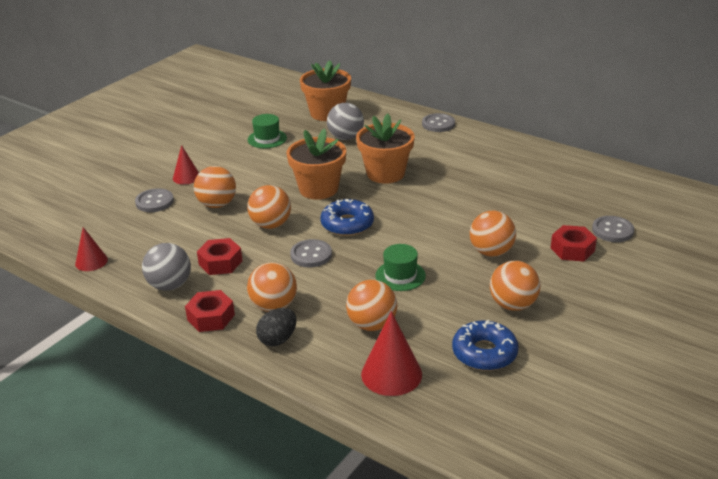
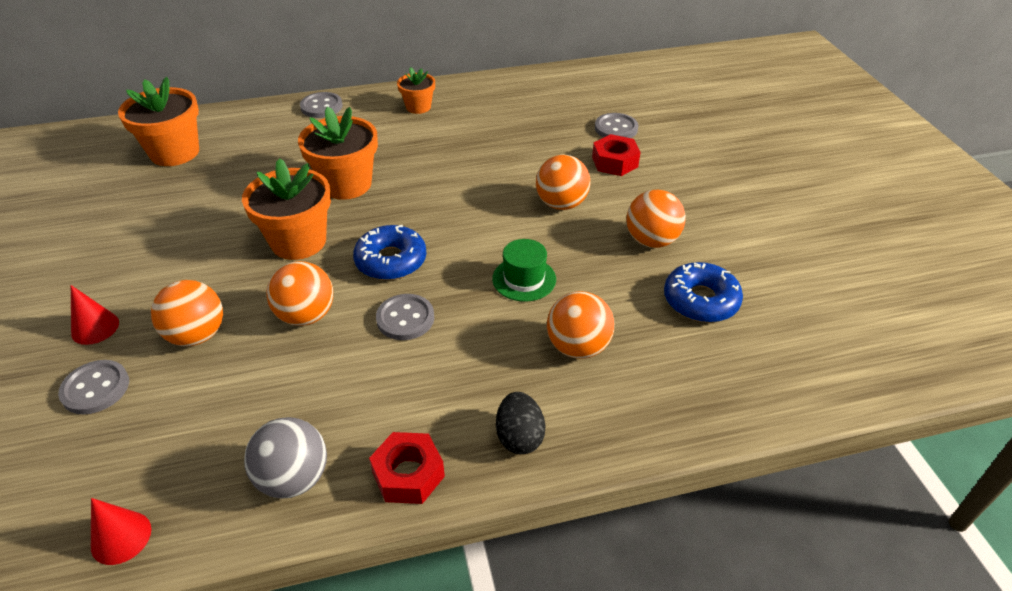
camera: 50 degrees left, 10 degrees up
(220, 262) = (315, 401): red nut -> none
(267, 139) = (140, 219): green hat -> none
(274, 306) = (457, 404): orange ball -> none
(346, 138) = (241, 169): grey ball -> none
(391, 374) = (669, 381): red cone -> none
(496, 151) = (418, 107): none -> orange flower pot

